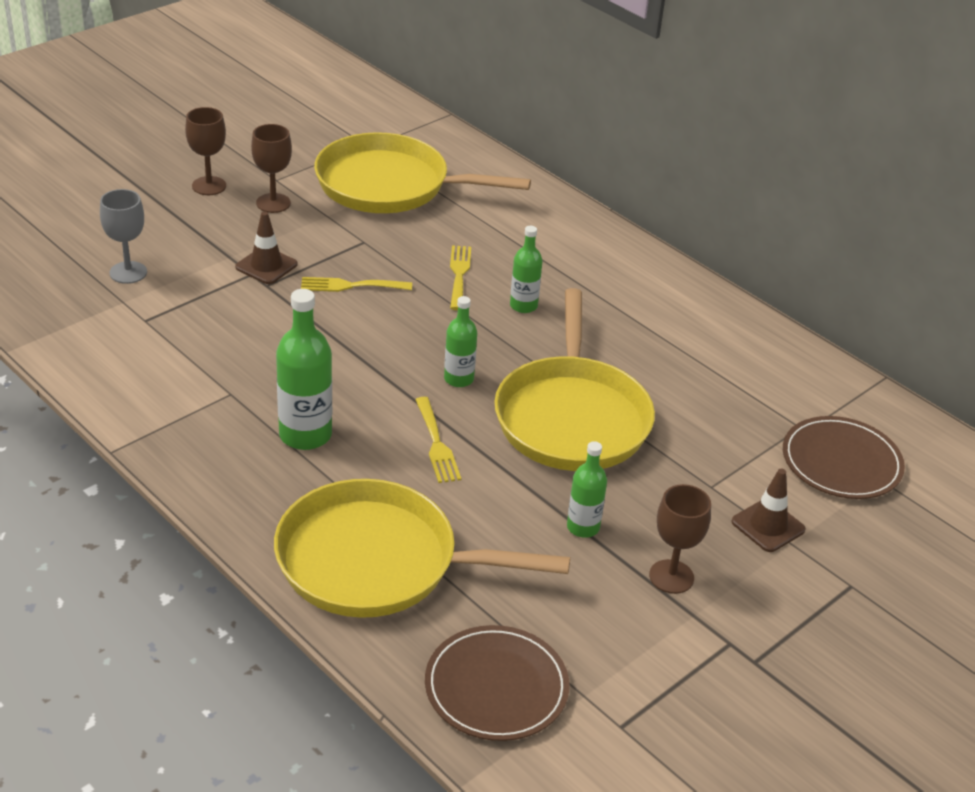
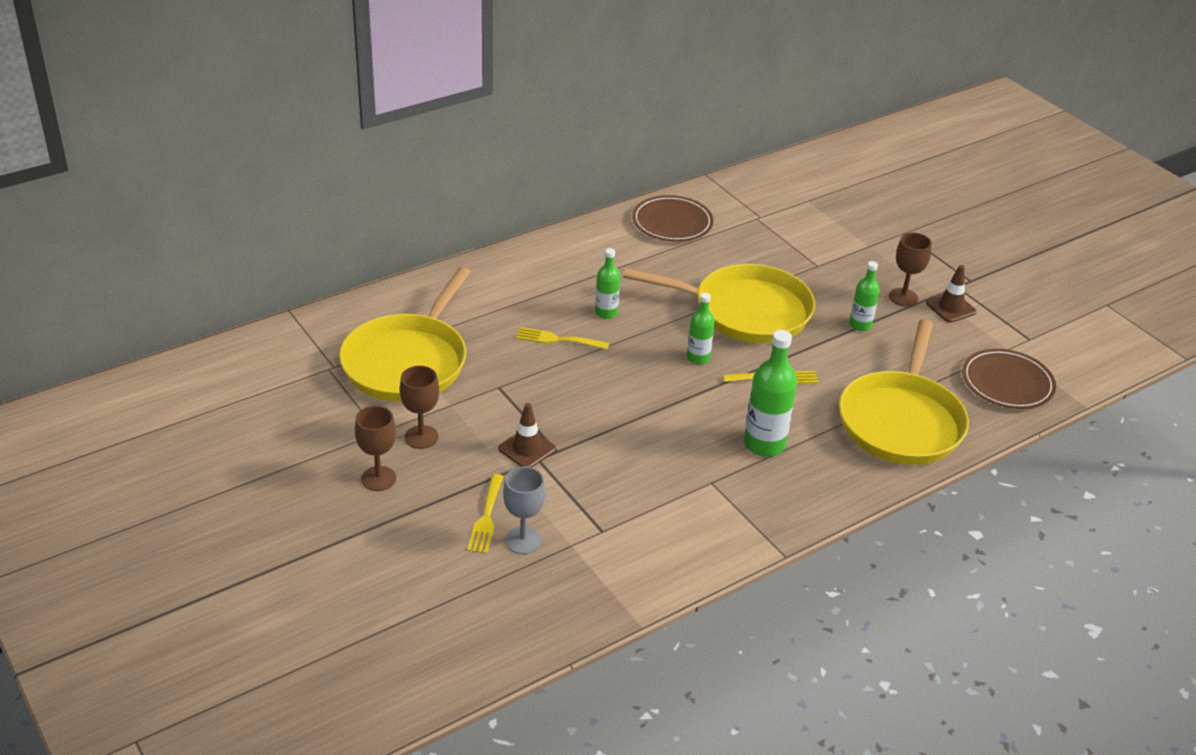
camera: 80 degrees left, 0 degrees up
(350, 286) = (565, 401): yellow fork -> yellow fork (486, 517)
(768, 526) = (853, 251): brown traffic cone -> brown traffic cone (950, 308)
(841, 462) = (792, 211): brown plate -> brown plate (672, 222)

